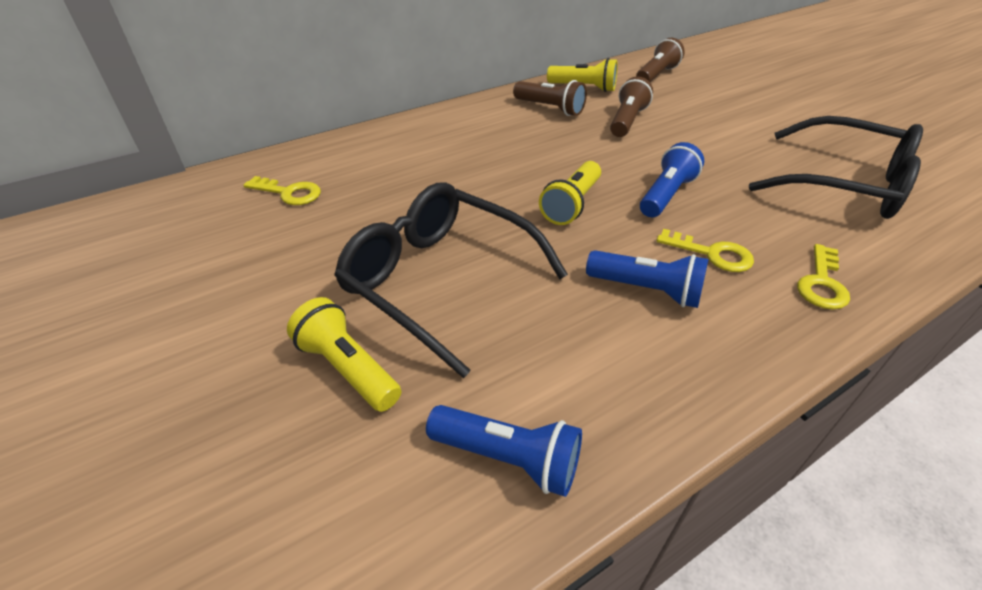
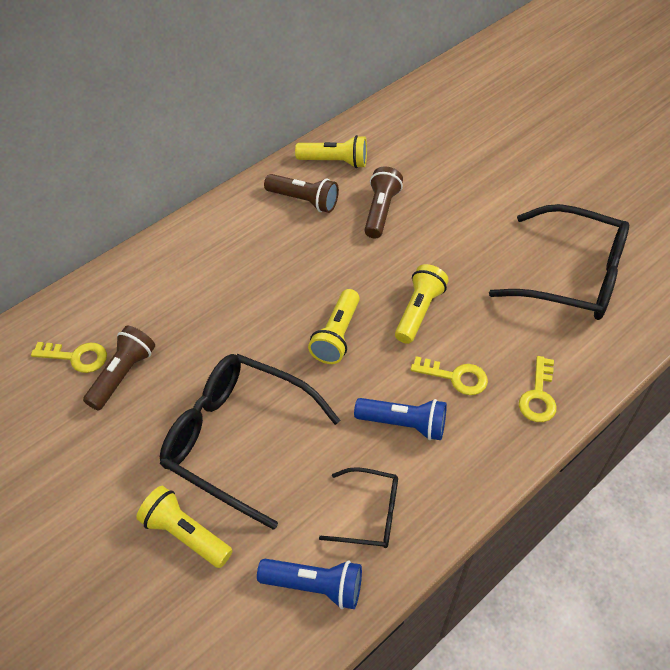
camera: 10 degrees left, 10 degrees up
(596, 380) = (369, 514): none -> black glasses
(656, 75) = (408, 131): brown flashlight -> brown flashlight (122, 375)
(666, 195) = (418, 311): blue flashlight -> yellow flashlight

